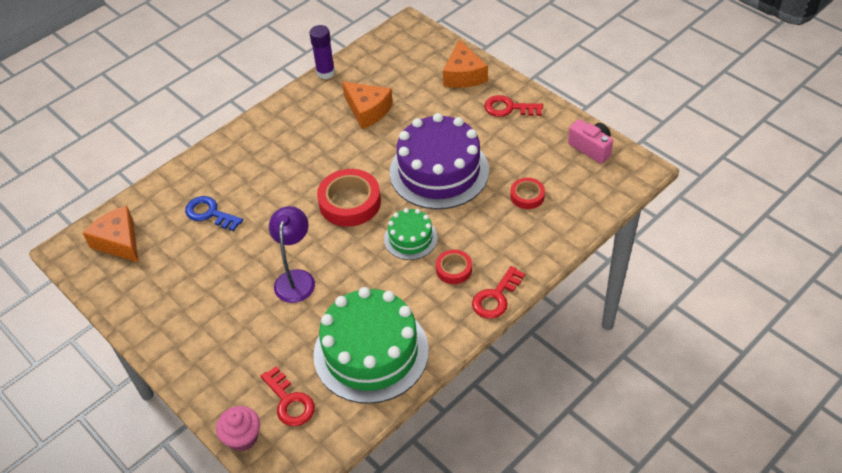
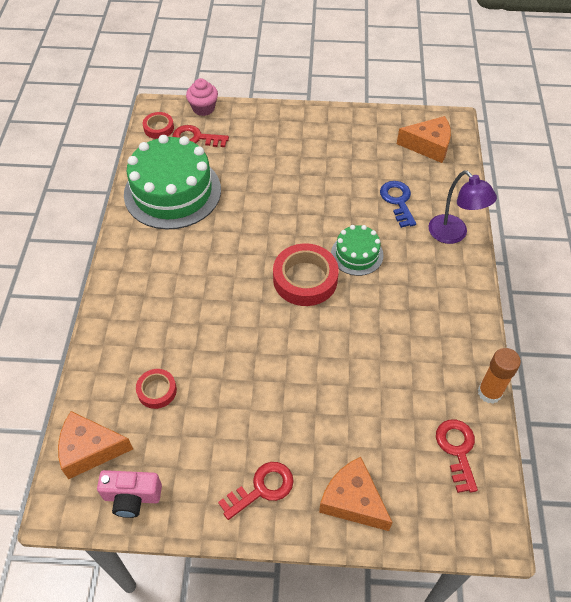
camera: 135 degrees right, 5 degrees up
(210, 213) = (397, 201): blue key -> blue key turned 90 degrees counterclockwise
(296, 278) = (277, 201): purple lamp -> purple lamp (453, 234)
(325, 73) = (489, 392): purple glue stick -> orange glue stick
(368, 110) = (396, 378): orange cheese -> orange cheese (90, 450)
(410, 238) = (224, 283): green cake -> green cake (357, 254)
(439, 171) = (261, 360): purple cake -> none
(454, 269) = (165, 282): red tape -> red tape (158, 128)
(496, 297) = (113, 282): red key -> red key (457, 450)

